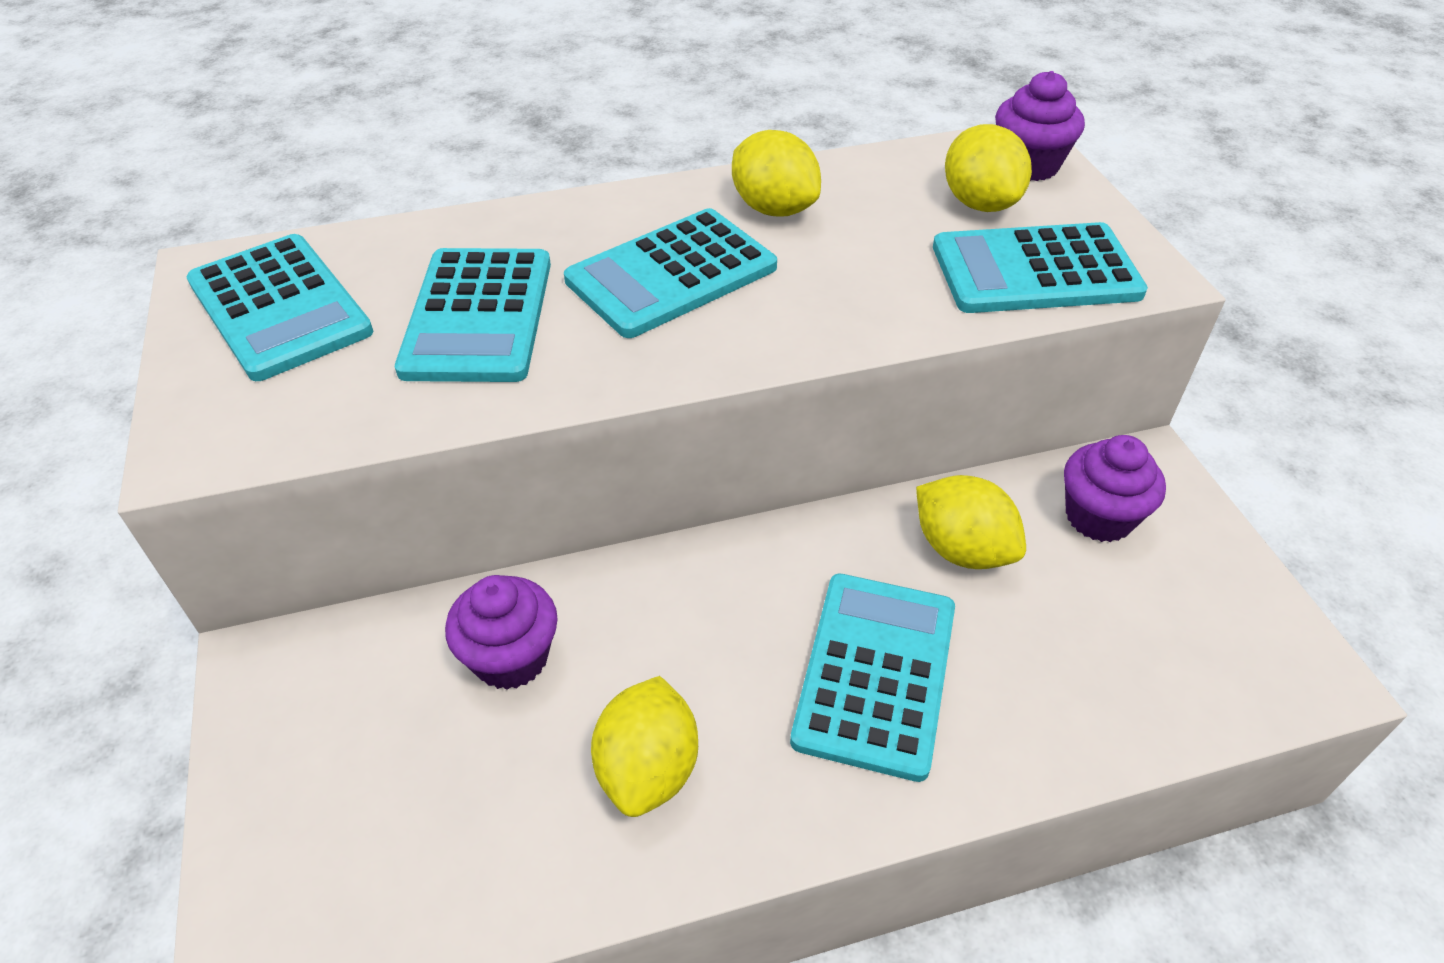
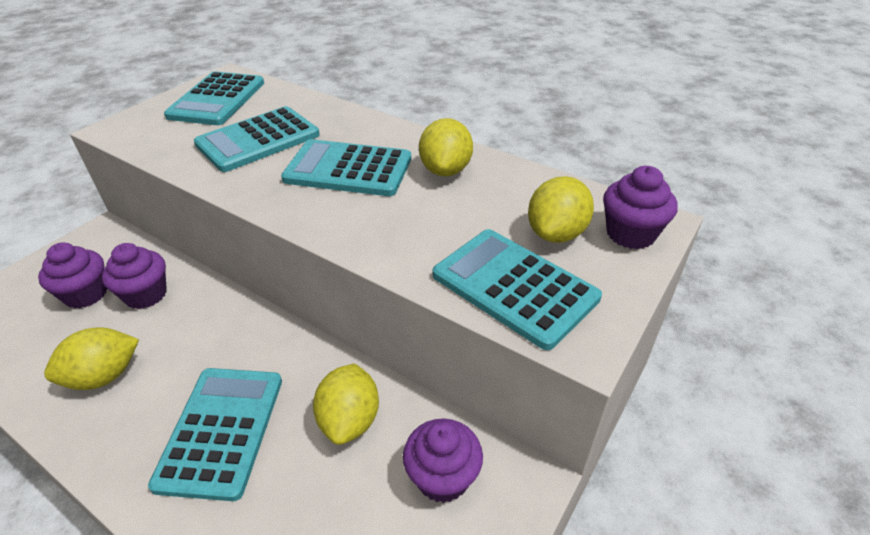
camera: 50 degrees right, 5 degrees down
(418, 734) = (86, 294): none -> purple cupcake
(875, 673) = (221, 431): turquoise calculator -> turquoise calculator turned 60 degrees counterclockwise

